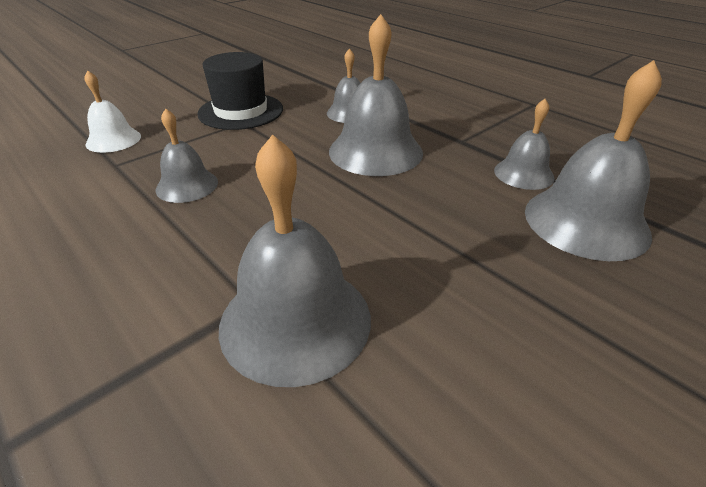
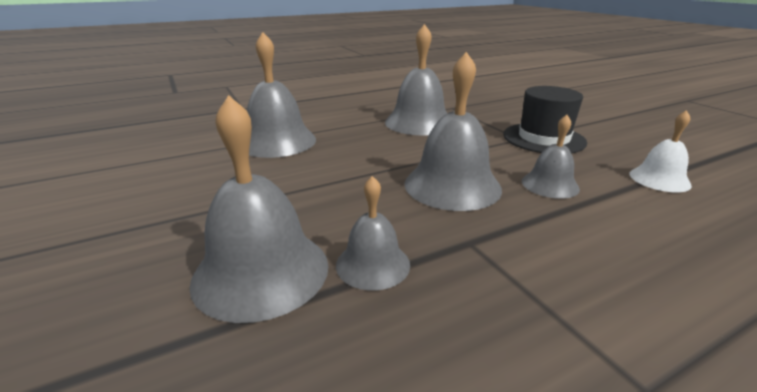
camera: 105 degrees right, 10 degrees down
(113, 140) = (487, 106): white bell -> white bell (659, 179)
(187, 185) = (419, 122): grey bell -> grey bell, size x1.75

